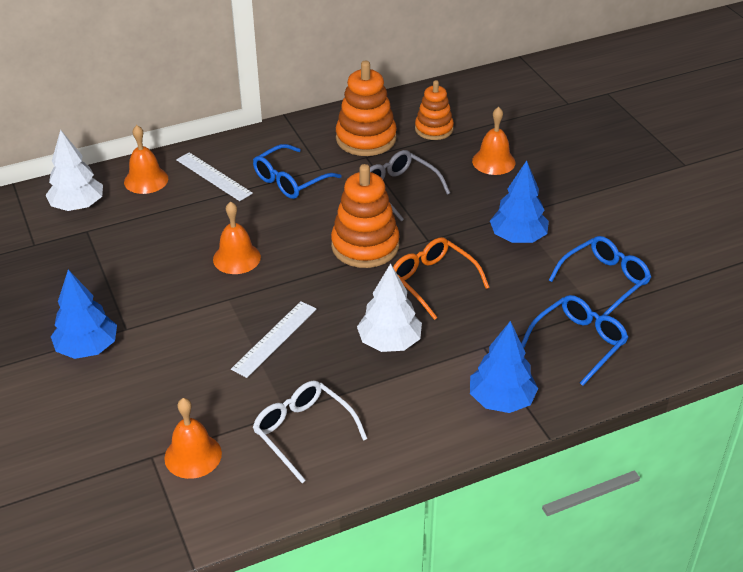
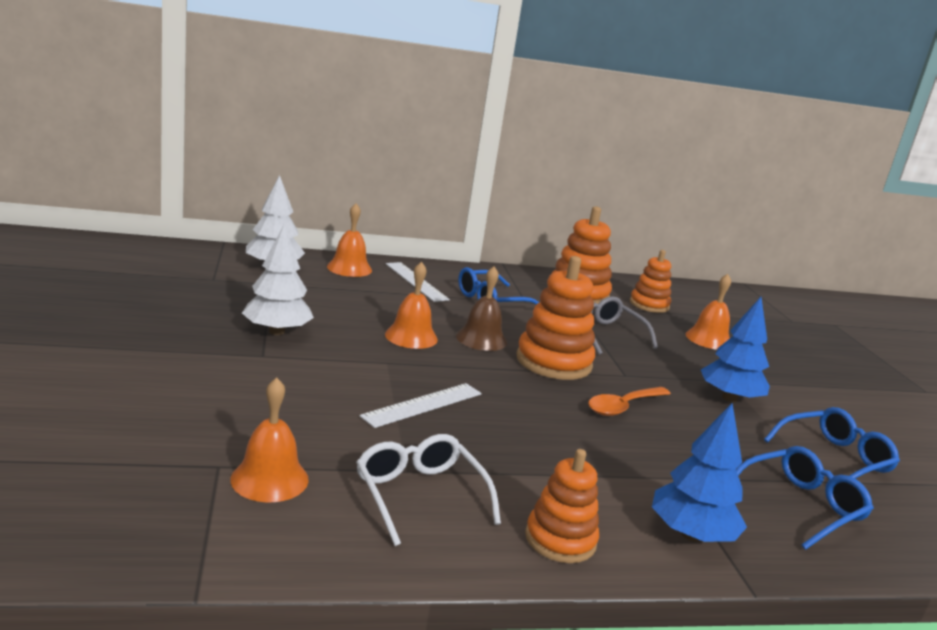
camera: 10 degrees right, 20 degrees down
(87, 348) = (211, 358): blue tree -> none
(296, 238) = (481, 339): none -> brown bell
(389, 342) = (558, 443): white tree -> white tree (276, 331)
(411, 437) = (560, 539): none -> orange stacking toy
(432, 281) = (623, 407): orange glasses -> orange spoon

